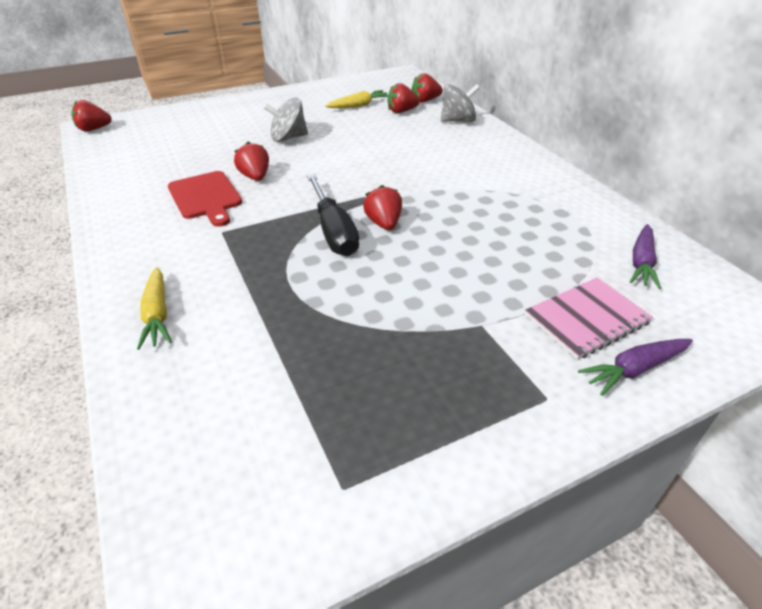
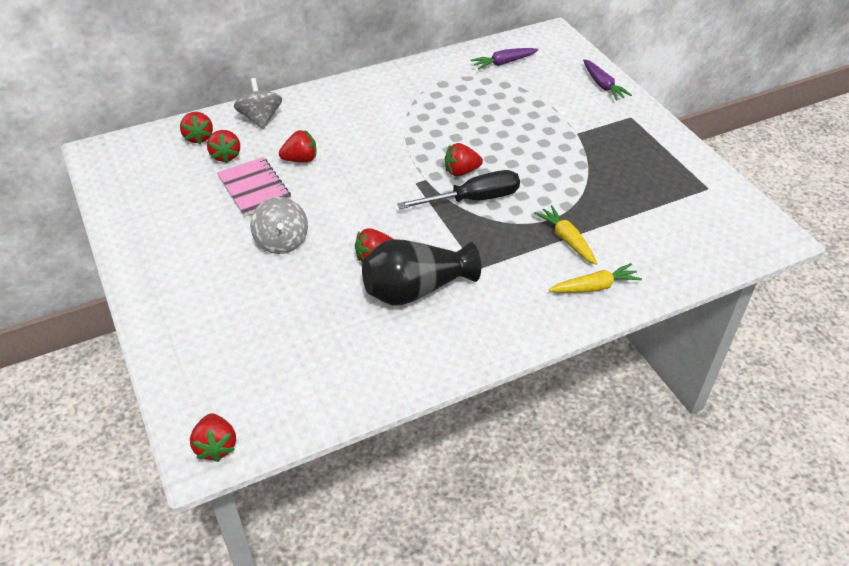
camera: 90 degrees left, 5 degrees up
(206, 197) = (415, 289): red cutting board -> black vase
(359, 106) = (199, 188): yellow carrot -> yellow carrot (567, 240)
(399, 140) = (300, 159): none -> red strawberry
(586, 319) = (564, 93): pink notebook -> pink notebook (254, 188)
(641, 262) = (504, 63): purple carrot -> purple carrot turned 135 degrees clockwise

